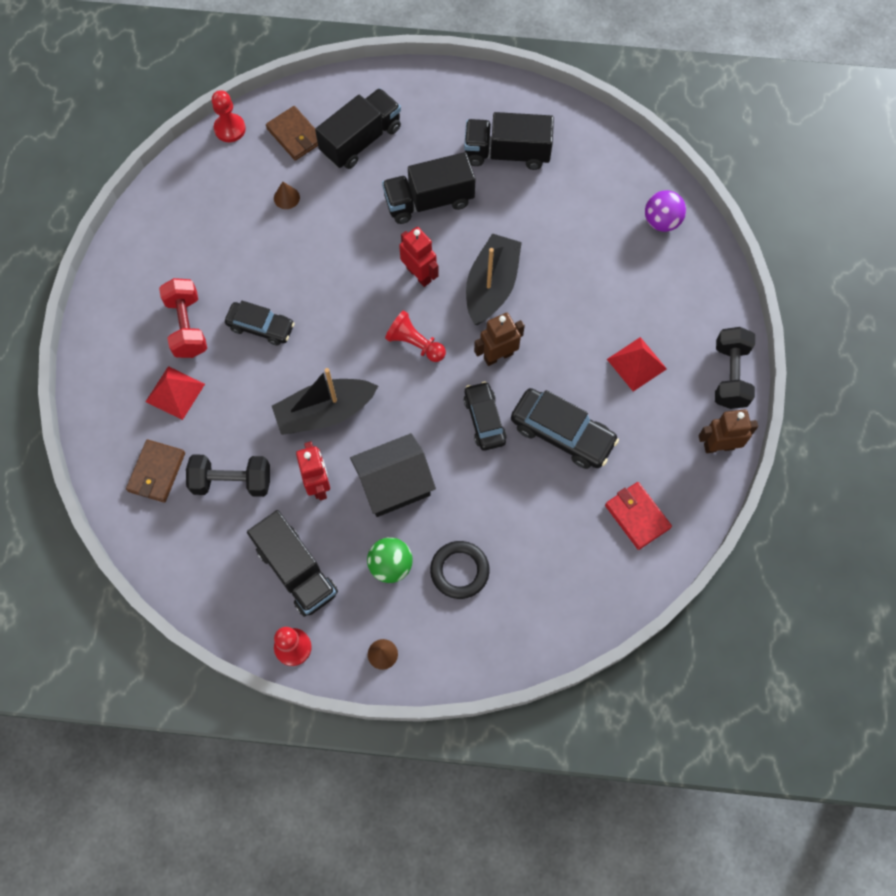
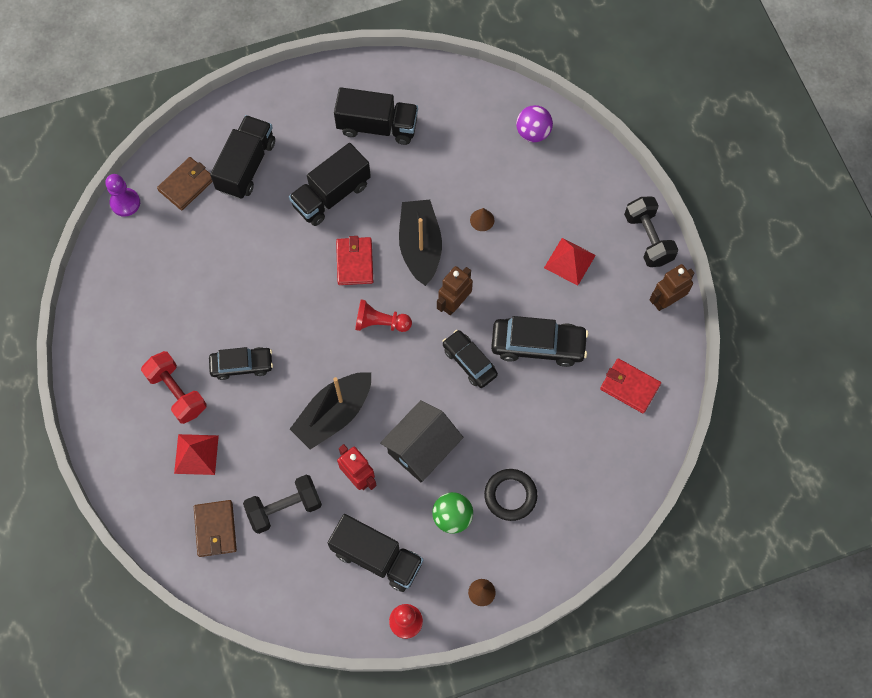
camera: 25 degrees left, 0 degrees up
(230, 129) = (125, 203): red pawn -> purple pawn
(286, 197) = (207, 243): brown cone -> brown cone (482, 220)
(295, 135) = (186, 185): brown wallet -> brown wallet turned 75 degrees counterclockwise
(419, 274) = (354, 262): red robot -> red wallet
(507, 153) = (377, 126): black truck -> black truck turned 150 degrees counterclockwise

